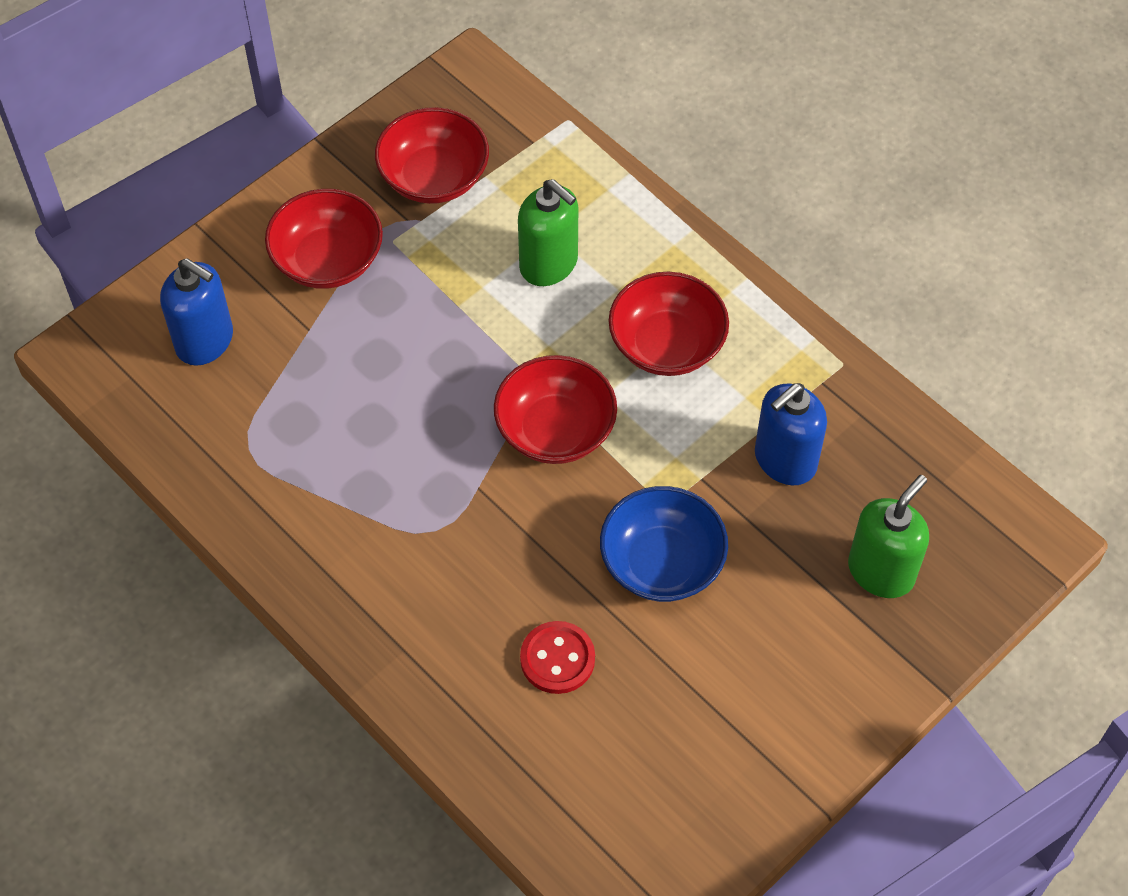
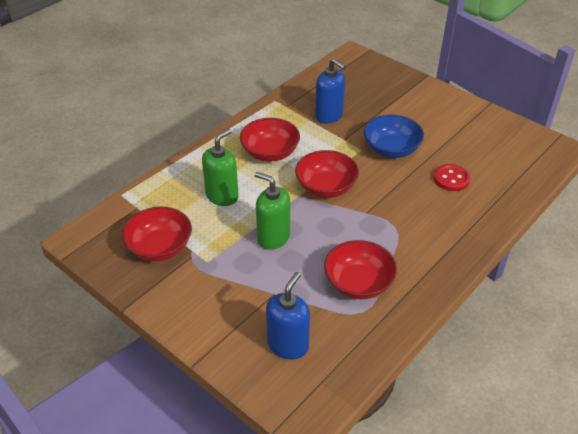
camera: 95 degrees left, 15 degrees down
(328, 260) = (222, 290): red bowl -> red bowl (358, 283)
(881, 571) = (378, 90): green soap dispenser -> green soap dispenser (273, 237)

